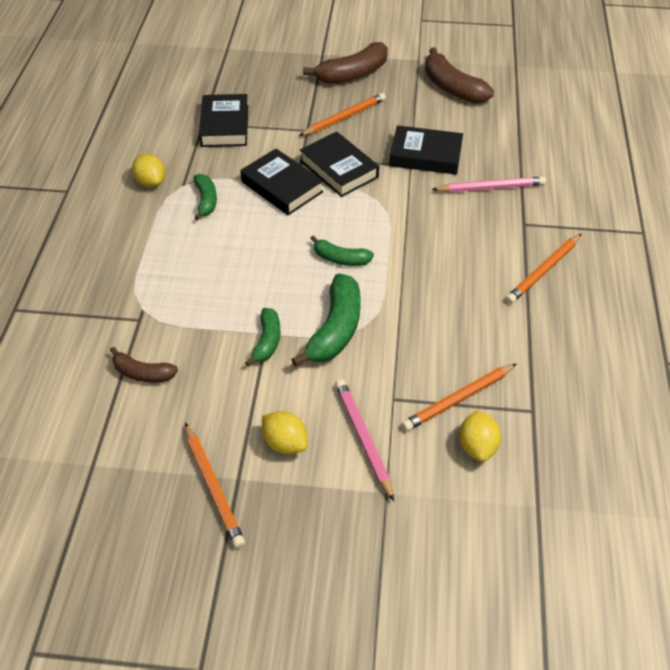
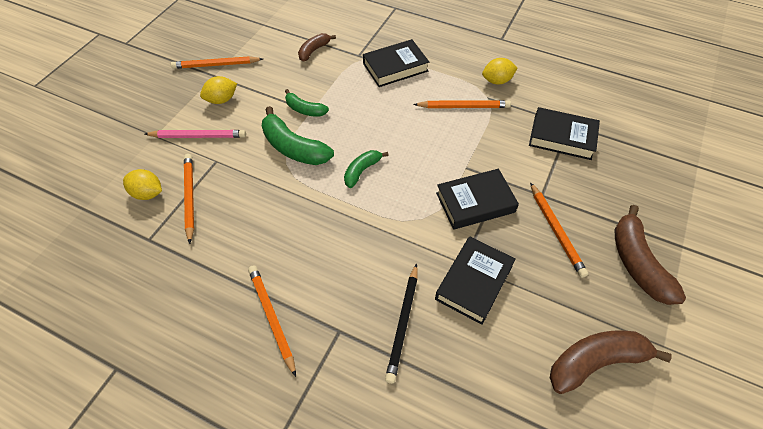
camera: 110 degrees right, 5 degrees up
(206, 200) = (464, 107): green banana -> orange pencil
(282, 187) = (464, 156): black book -> black book (395, 67)
(491, 188) = (402, 324): pink pencil -> black pencil

